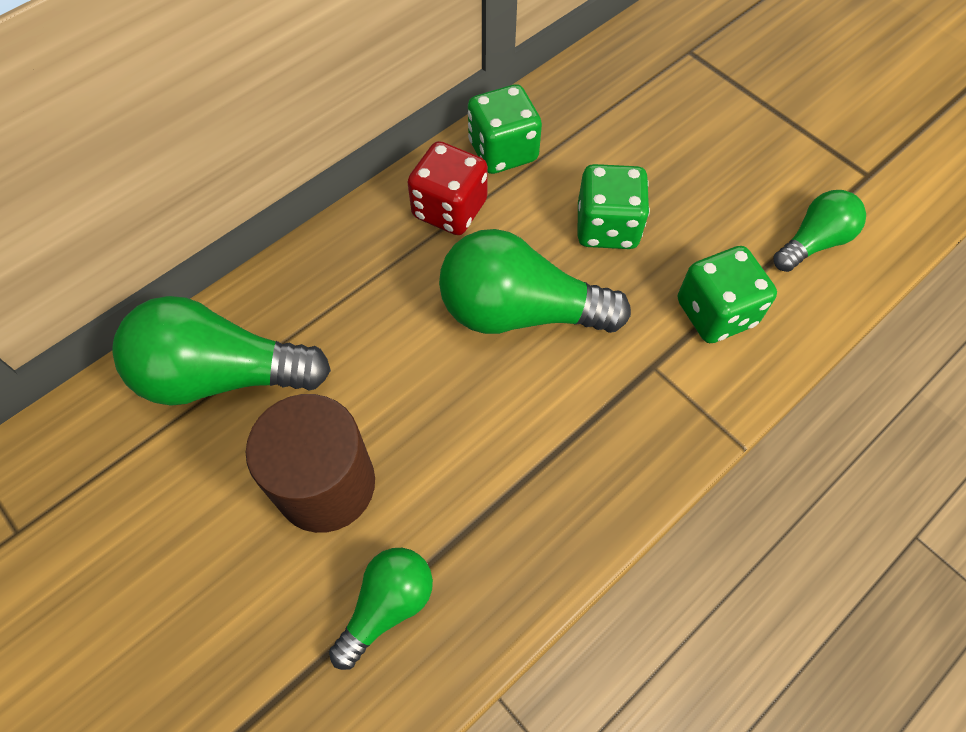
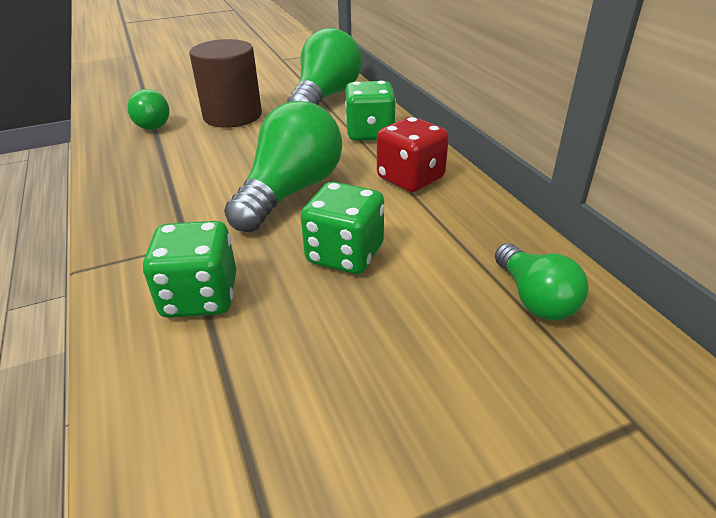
camera: 110 degrees right, 25 degrees down
(503, 151) = (468, 215): green dice -> green dice (370, 133)
(813, 242) = (217, 423): green light bulb -> green light bulb (534, 298)

